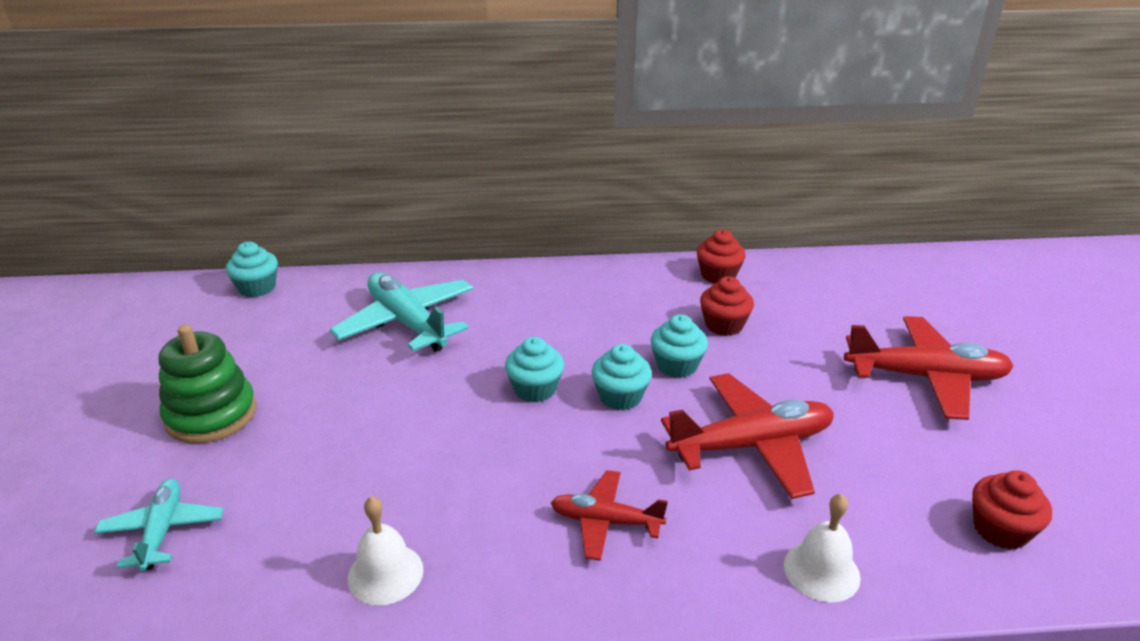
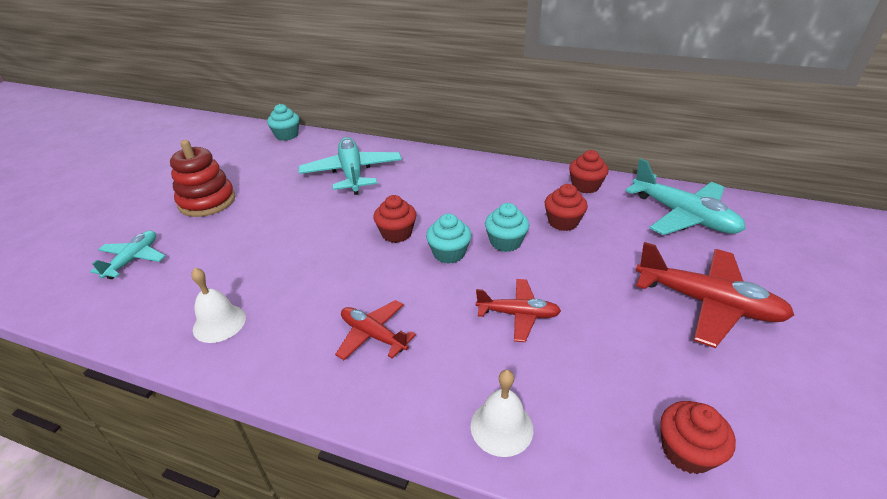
camera: 25 degrees right, 5 degrees up
(211, 415) = (207, 201): green stacking toy -> red stacking toy
(535, 389) = (396, 233): turquoise cupcake -> red cupcake
(751, 445) = (518, 314): red plane -> red plane, size x0.58
(842, 287) = (683, 216): none -> turquoise plane

